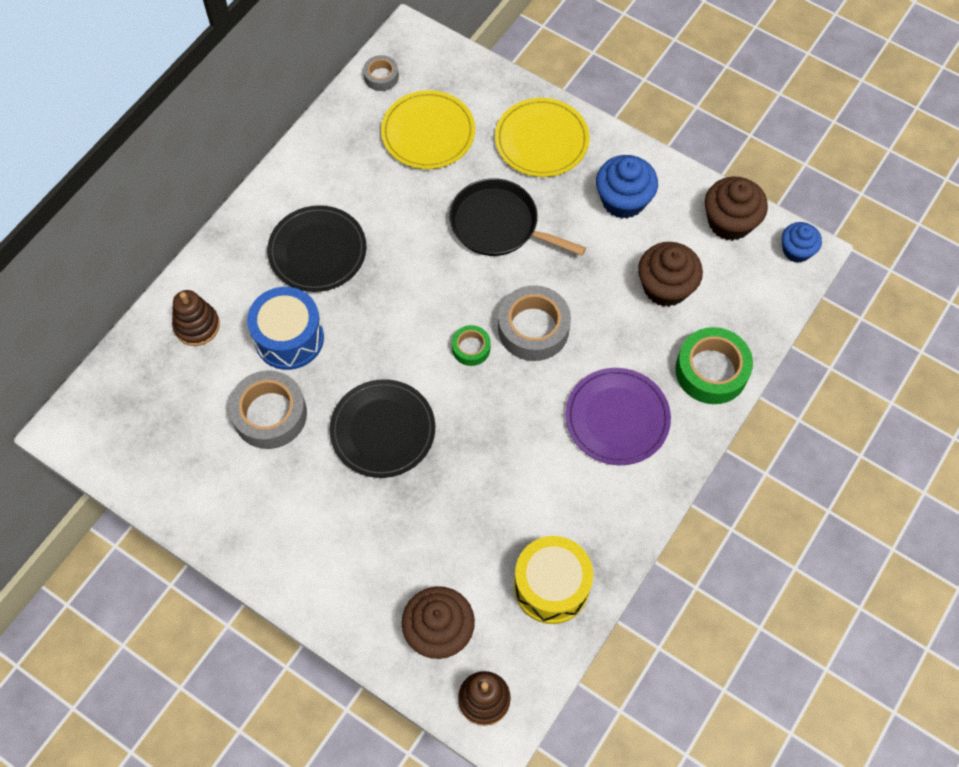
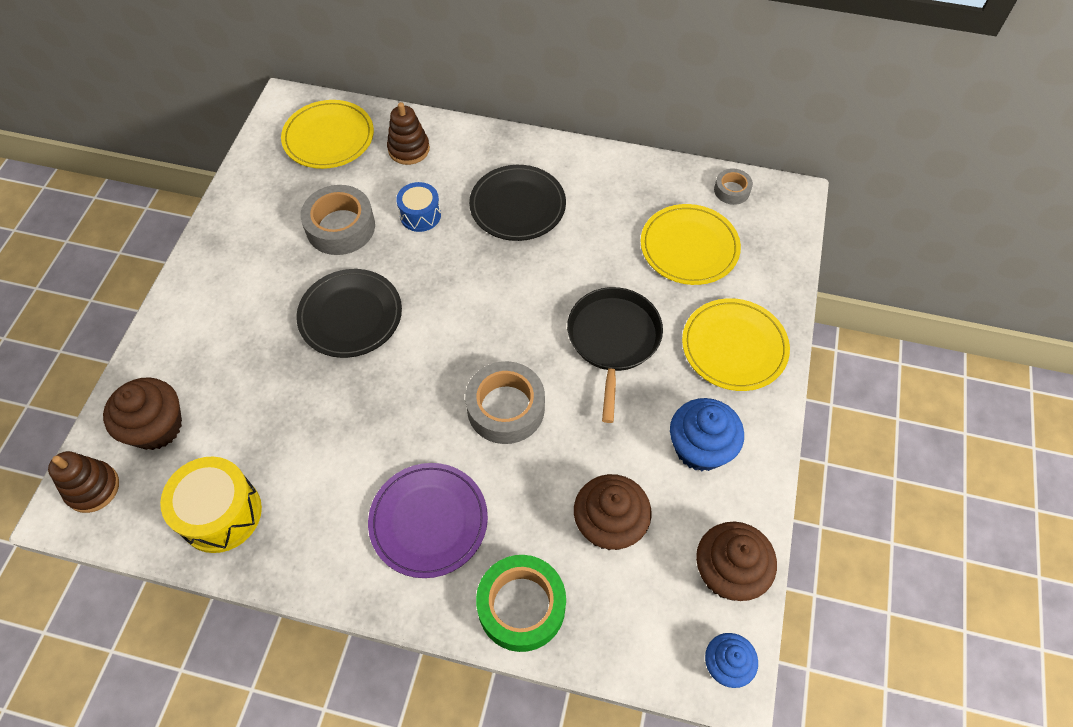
camera: 70 degrees right, 5 degrees down
(141, 398) = (328, 137): none -> yellow plate
(289, 338) = (420, 215): blue drum -> blue drum, size x0.62
(471, 348) = (462, 360): green tape -> none

